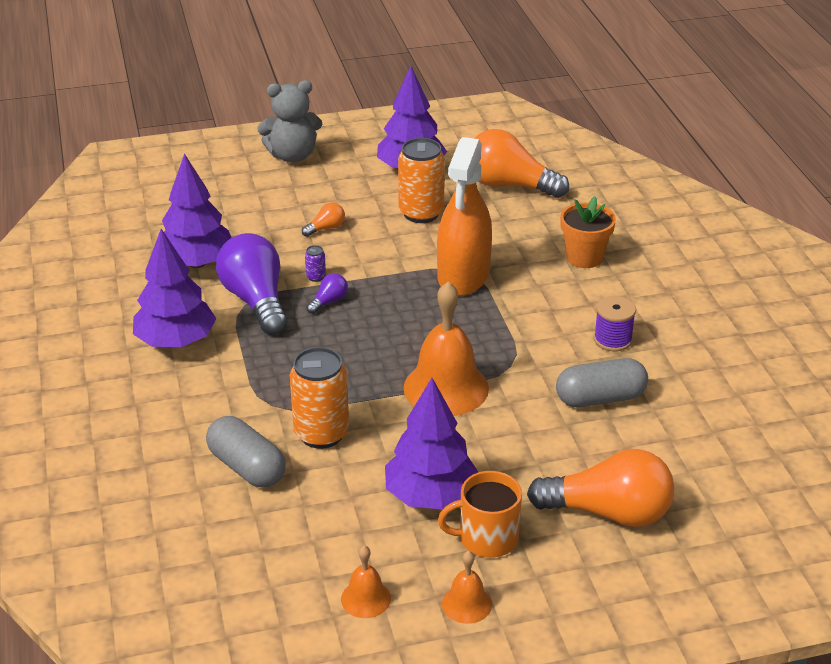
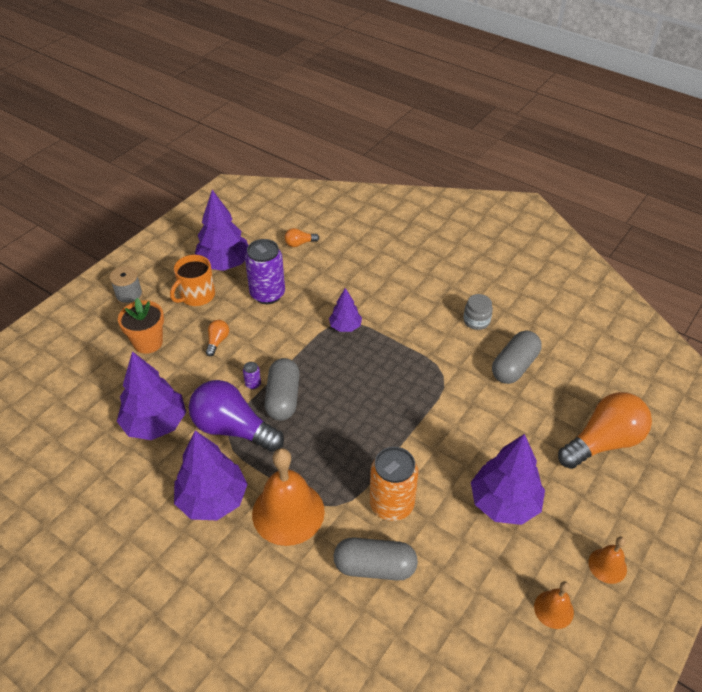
camera: 40 degrees left, 10 degrees up
(292, 156) = (129, 296): grey teddy bear -> grey spool
(329, 301) = (283, 398): purple light bulb -> grey capsule
(421, 213) = (267, 294): orange can -> purple can
(446, 387) = (425, 416): orange bell -> orange bell (288, 512)
(463, 276) = (345, 326): orange spray bottle -> purple tree
(486, 538) = (566, 510): orange mug -> orange mug (196, 296)
(509, 185) = (299, 243): orange light bulb -> orange light bulb, size x0.43
(584, 257) = (399, 272): orange flower pot -> orange flower pot (148, 342)
(612, 339) = (476, 321): purple spool -> grey jar

